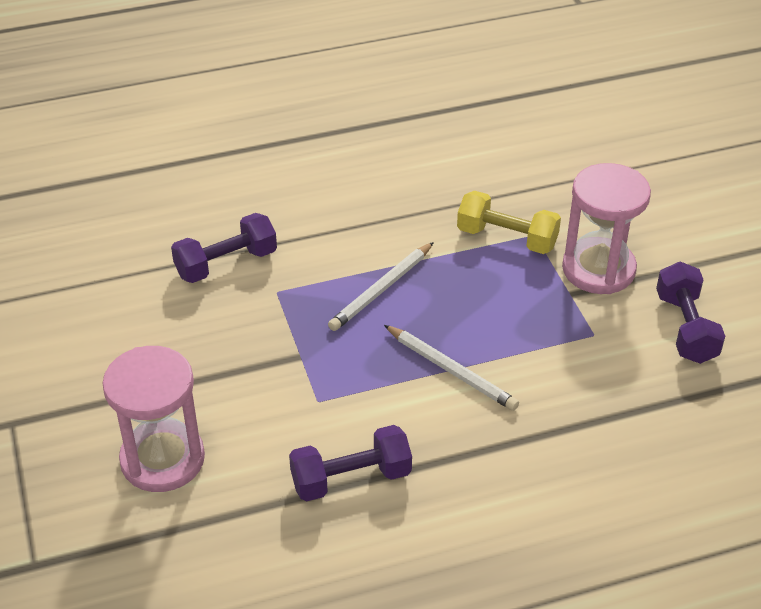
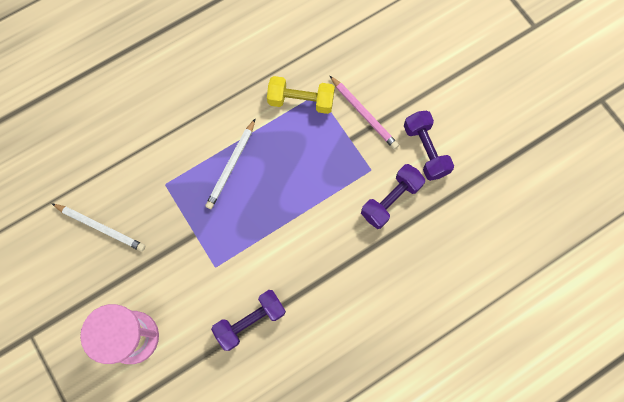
camera: 15 degrees left, 30 degrees up
(226, 263) = (125, 168): purple dumbbell -> purple dumbbell (391, 200)
(451, 370) = (290, 221): white pencil -> white pencil (101, 227)
(598, 269) = (364, 114): pink hourglass -> pink pencil

